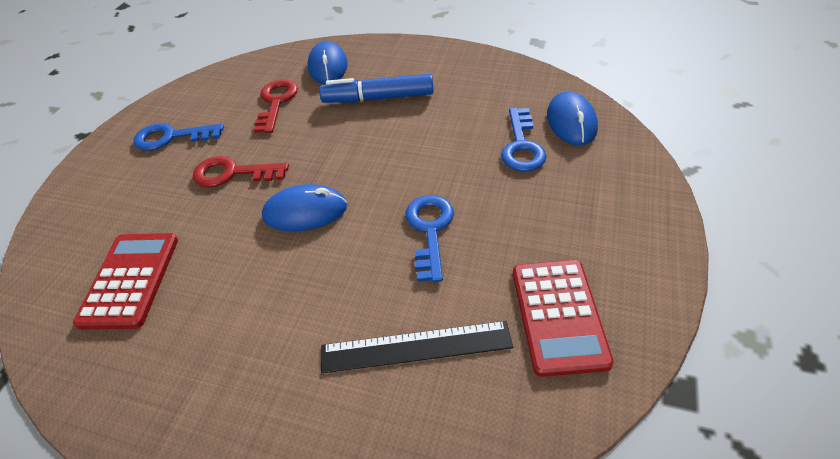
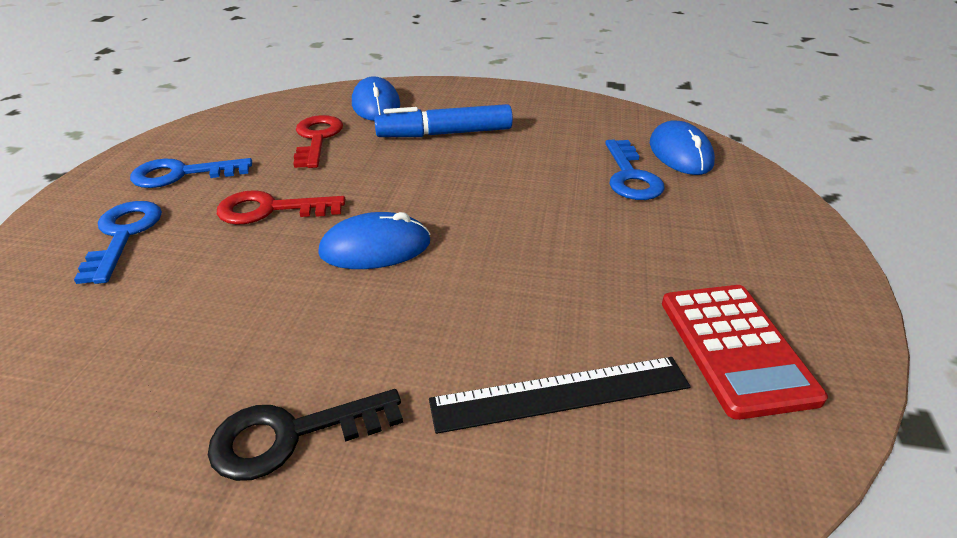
camera: 10 degrees left, 10 degrees down
(130, 280) = (136, 333): red calculator -> none
(225, 367) = (291, 435): none -> black key
(430, 230) = (543, 262): blue key -> blue key (123, 235)

